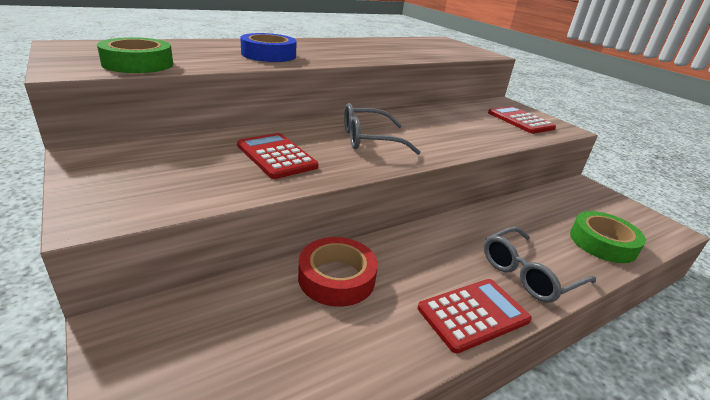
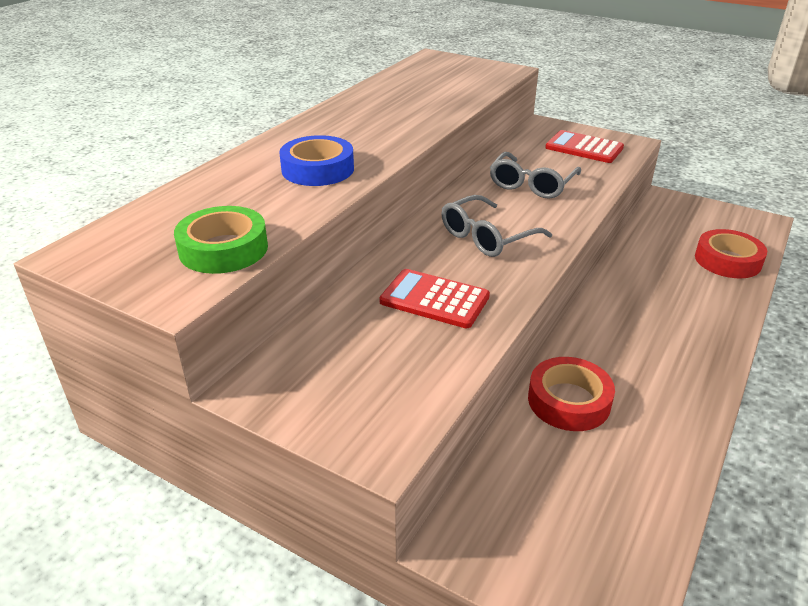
camera: 25 degrees left, 5 degrees up
(473, 314) = (697, 379): red calculator -> none
(528, 274) = (702, 320): grey glasses -> grey glasses (531, 184)
(602, 243) = (727, 260): green tape -> red tape

